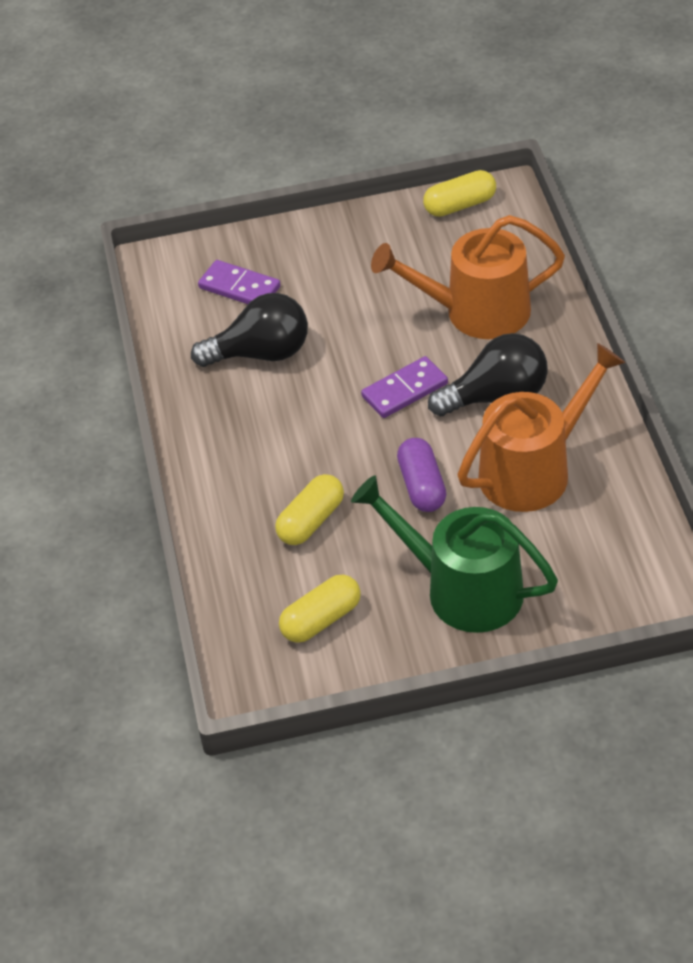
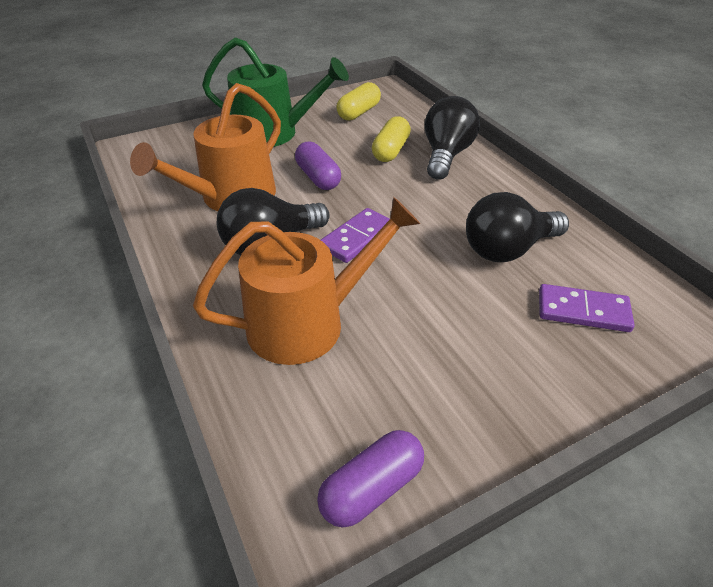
camera: 160 degrees right, 5 degrees down
(243, 499) = (446, 155): none -> black light bulb
(460, 205) = (372, 488): yellow capsule -> purple capsule

